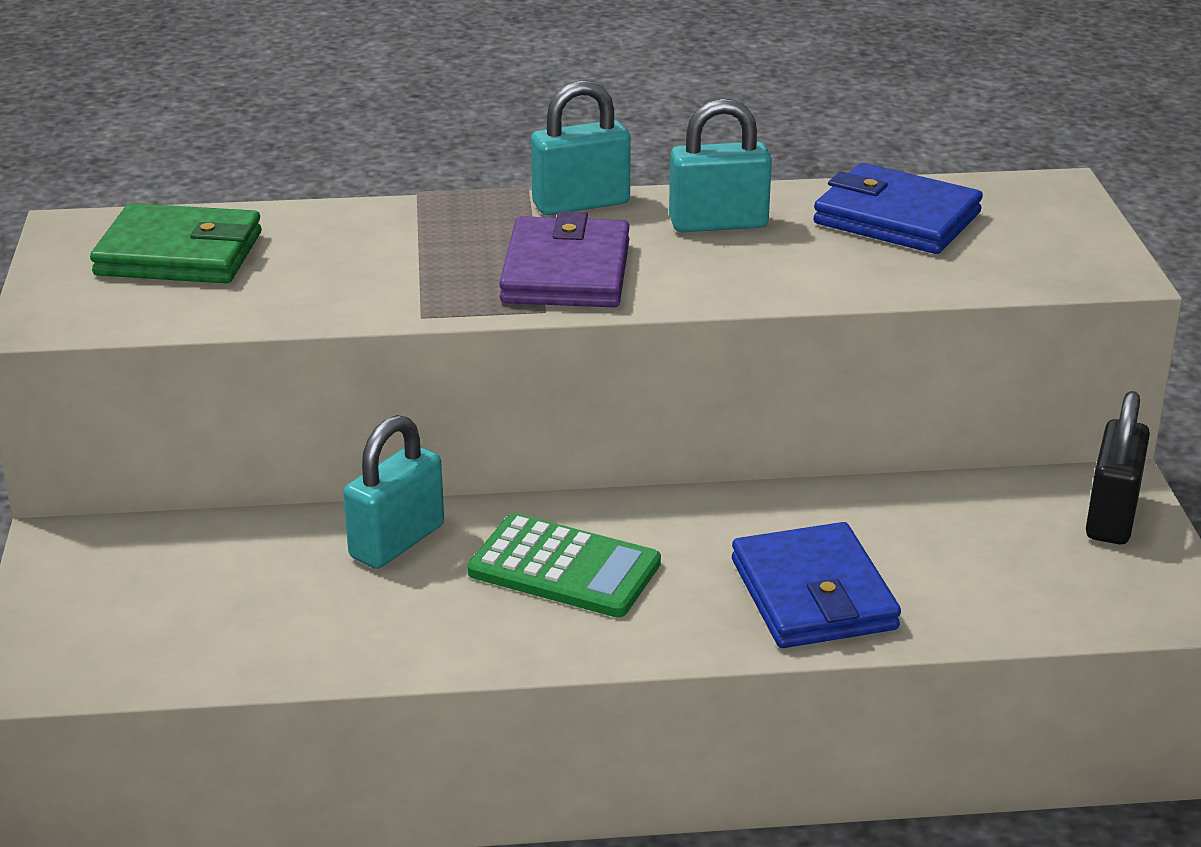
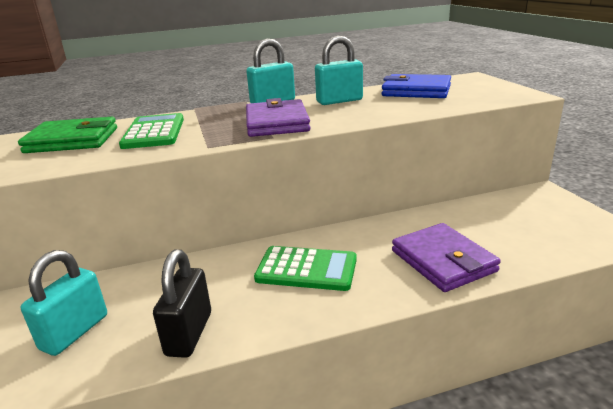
camera: 10 degrees left, 5 degrees down
(330, 258) = (154, 132): none -> green calculator
(397, 542) = (211, 270): turquoise padlock -> turquoise padlock (75, 332)
(813, 595) = (443, 261): blue wallet -> purple wallet
(1111, 517) = (553, 204): black padlock -> black padlock (189, 333)

